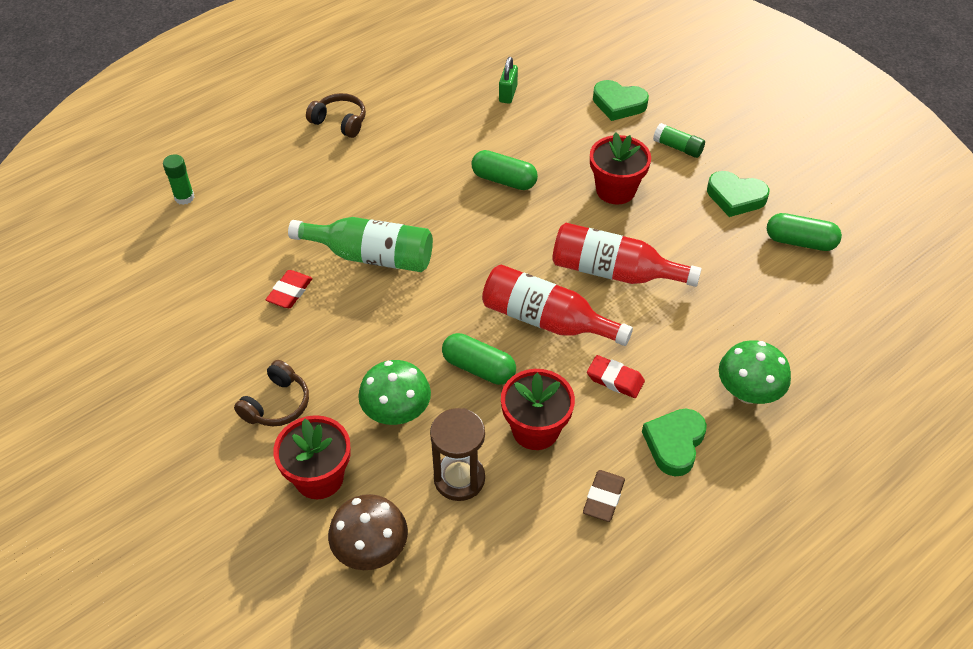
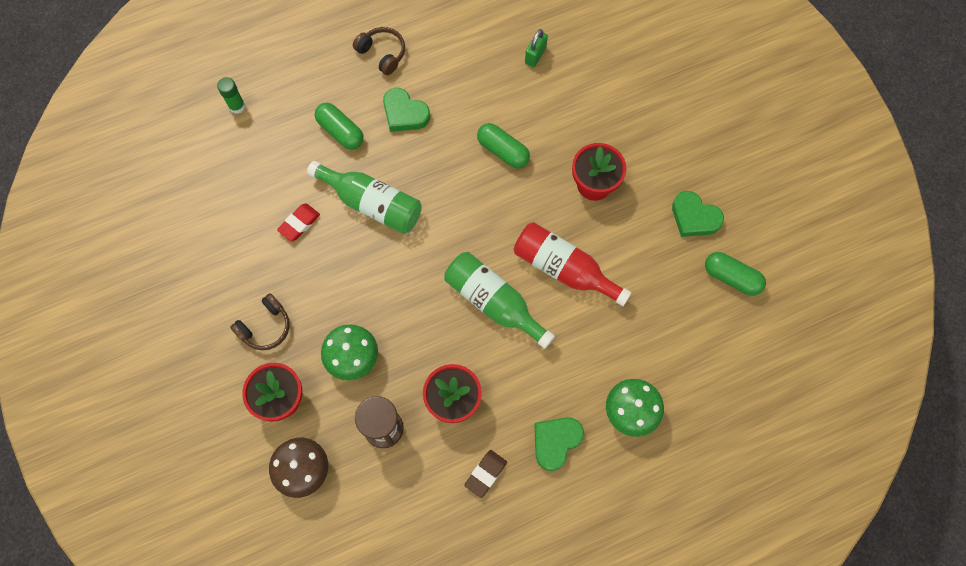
camera: 15 degrees right, 20 degrees up
(478, 368) = (427, 334): green capsule -> green capsule (340, 131)
(546, 320) = (494, 302): red bottle -> green bottle
(615, 379) = (530, 372): red eraser -> none
(618, 104) = (629, 90): green heart -> green heart (404, 113)
(678, 147) = (664, 151): green glue stick -> none

